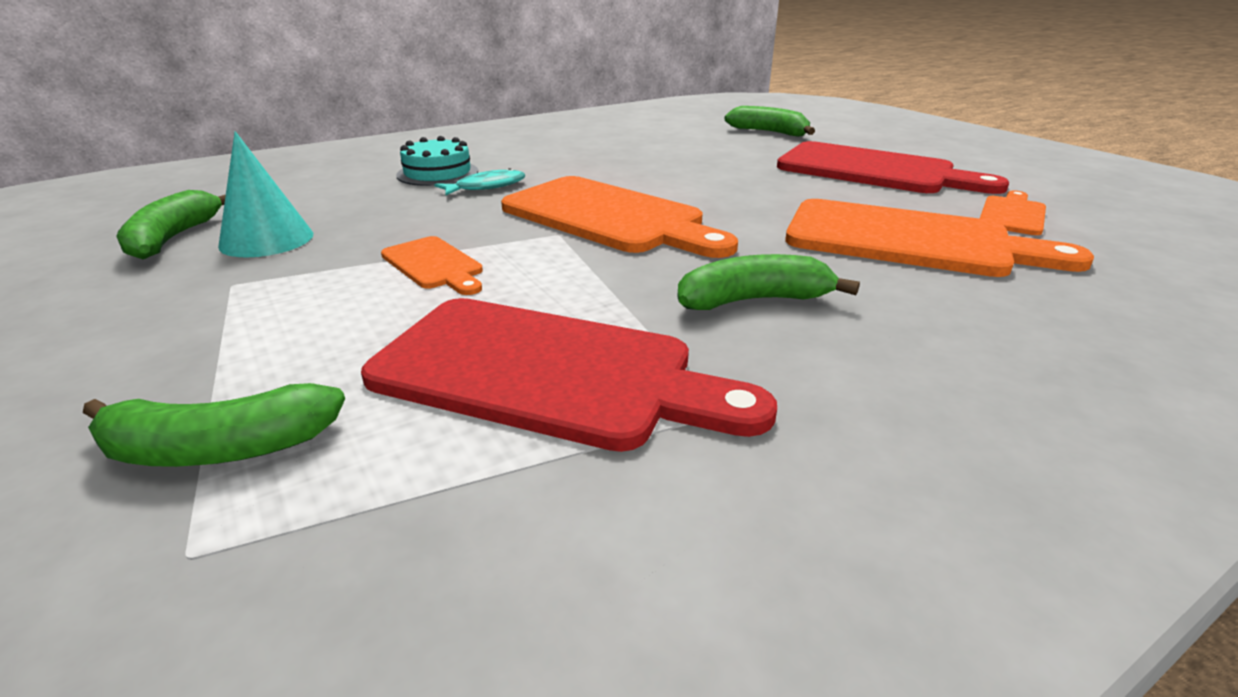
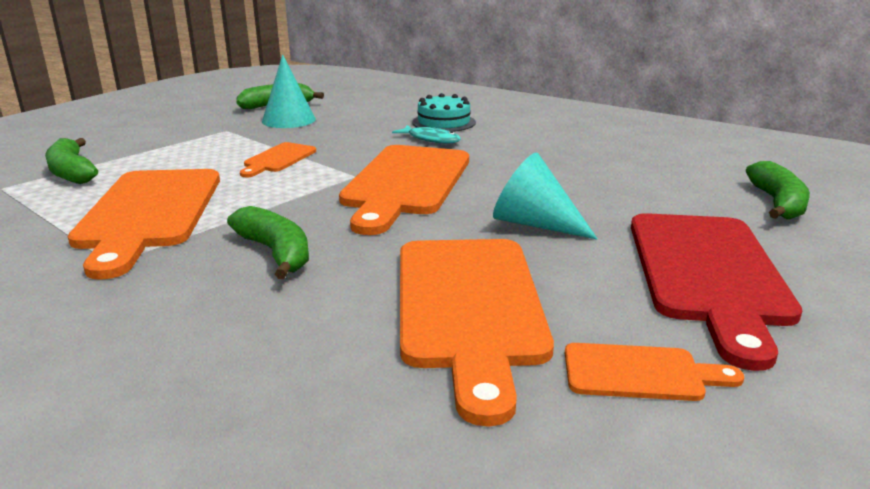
camera: 65 degrees right, 5 degrees down
(547, 373) = (149, 213): red cutting board -> orange cutting board
(756, 193) = (534, 224): none -> turquoise cone

